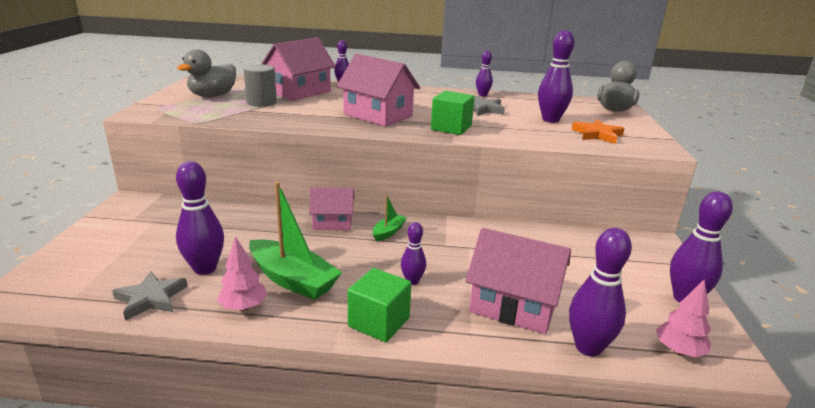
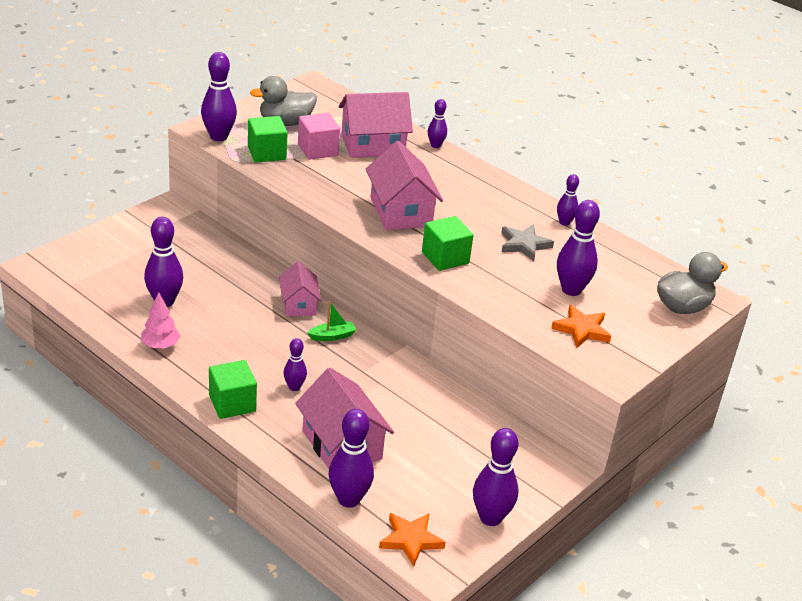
camera: 35 degrees right, 10 degrees up
(151, 298) = (111, 309): grey star -> none
(163, 114) = (218, 137): none -> purple bowling pin
(221, 113) = (266, 153): none -> green cube
(262, 102) = (317, 150): grey cylinder -> pink cube
(292, 279) = (212, 341): green boat -> none
(332, 222) = (299, 304): pink house -> pink house turned 45 degrees clockwise
(679, 351) = (411, 540): pink tree -> orange star

